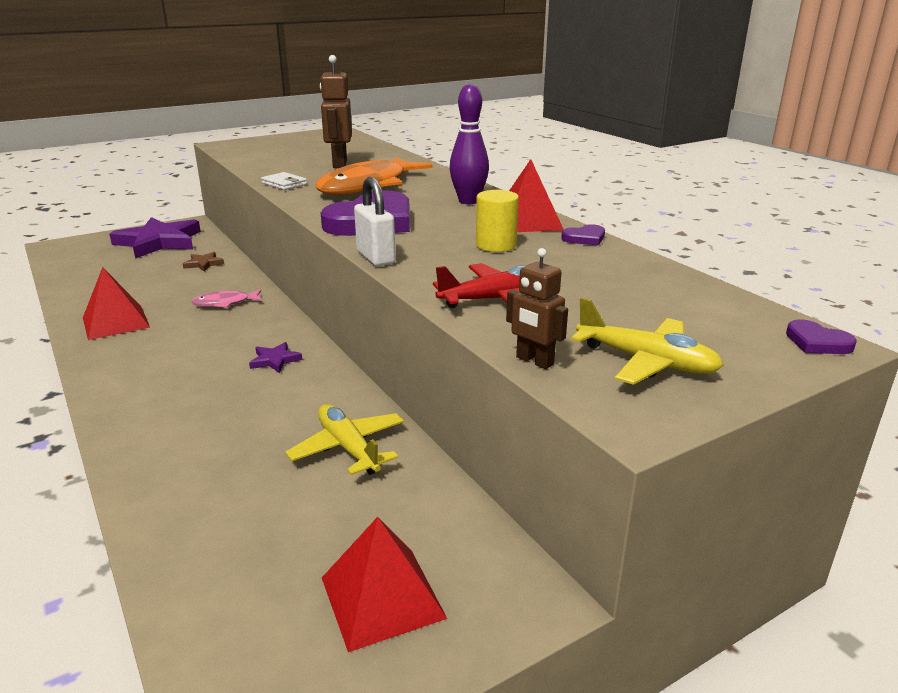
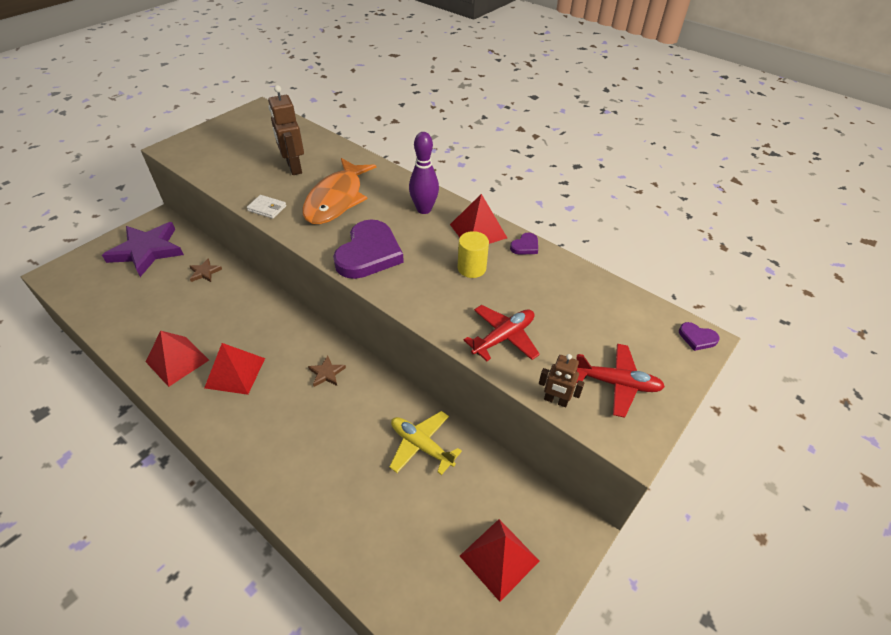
camera: 20 degrees left, 20 degrees up
(169, 341) = (235, 373): none -> red pyramid
(225, 303) = (252, 318): pink fish -> none
(275, 360) = (326, 373): purple star -> brown star
(376, 257) = (398, 303): white padlock -> none
(646, 362) = (616, 383): yellow plane -> red plane

